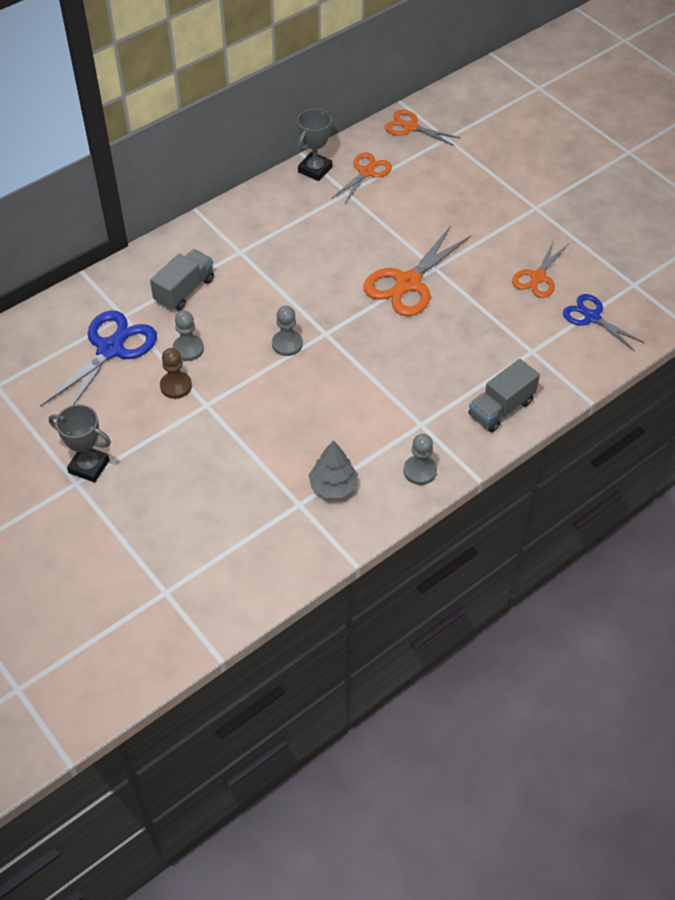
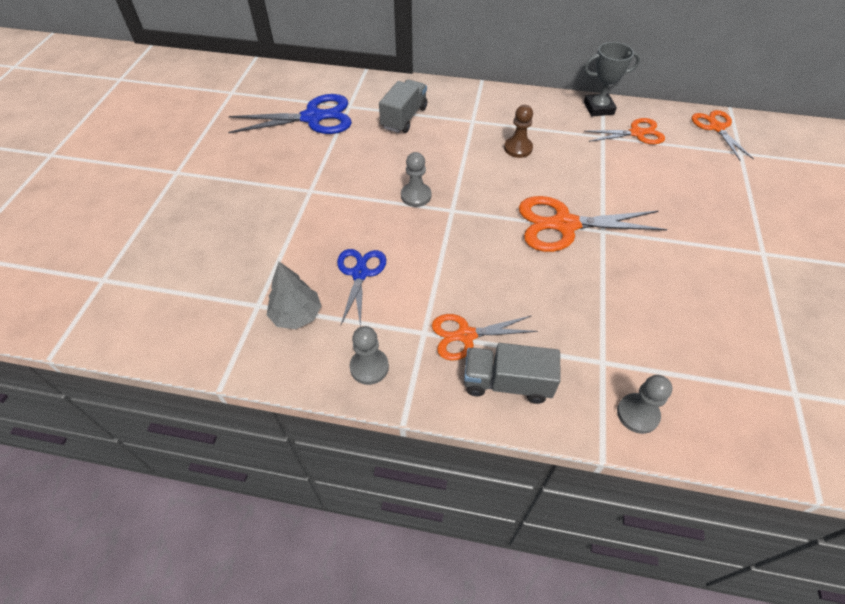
camera: 50 degrees right, 0 degrees up
(89, 466) = (197, 169): grey trophy -> none
(176, 386) = (312, 165): brown pawn -> brown pawn (518, 148)
(184, 290) = (404, 118): grey truck -> grey truck turned 60 degrees counterclockwise
(188, 349) = (353, 151): grey pawn -> grey pawn (637, 414)
(538, 277) = (691, 307): orange scissors -> orange scissors (465, 335)
(592, 317) = (706, 384): blue scissors -> blue scissors (360, 273)

